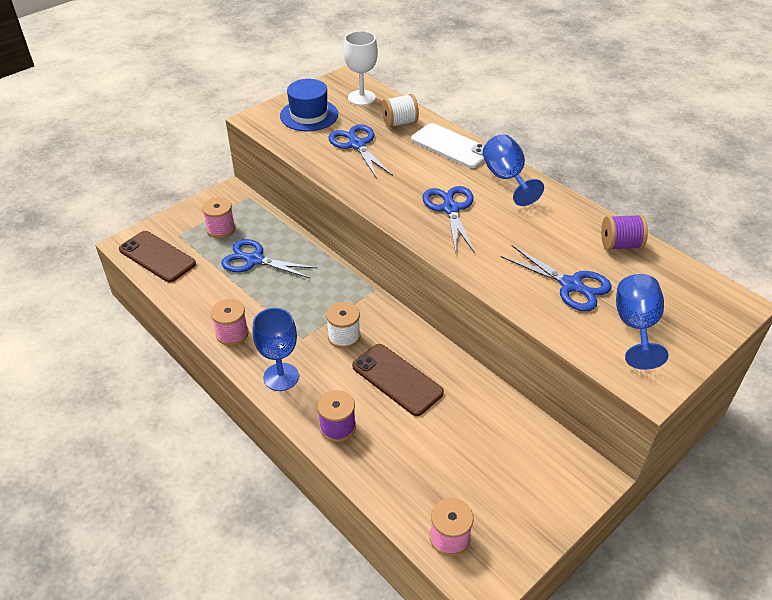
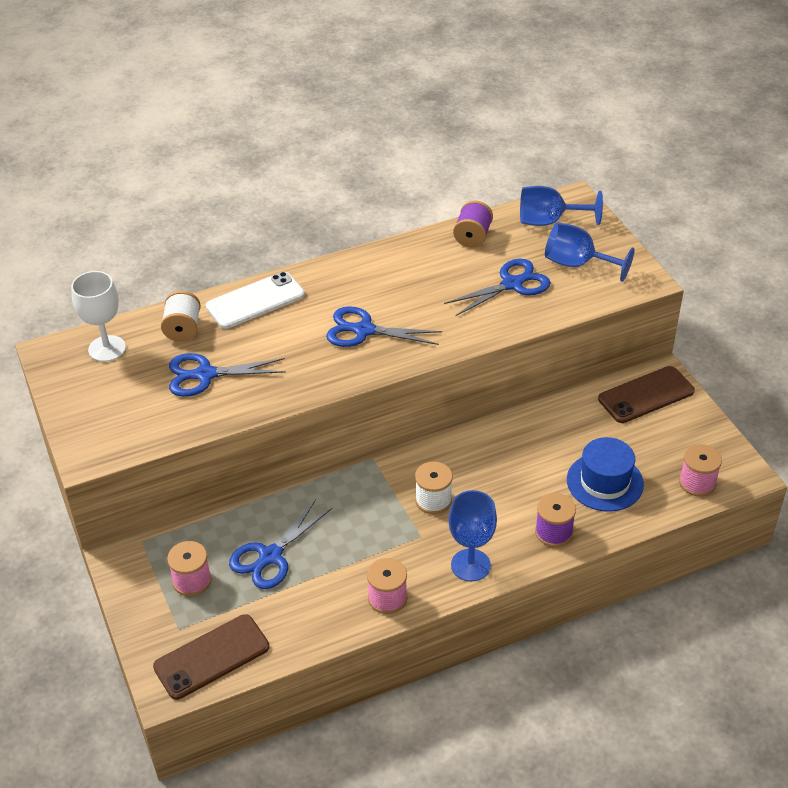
camera: 70 degrees left, 0 degrees up
(309, 115) = (113, 404): blue hat -> blue hat (604, 482)
(397, 379) = (509, 472): brown phone -> brown phone (646, 395)
(506, 178) = (336, 277): blue goblet -> blue goblet (549, 221)

